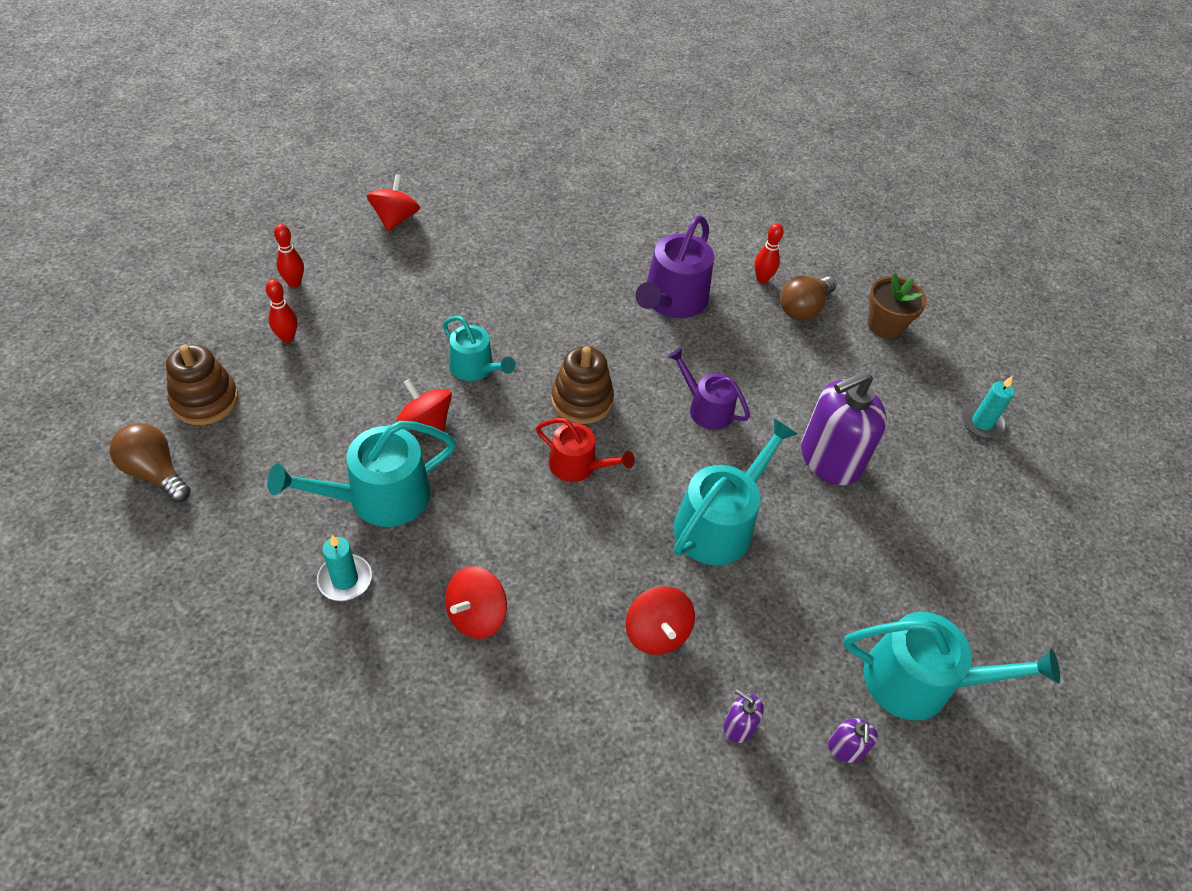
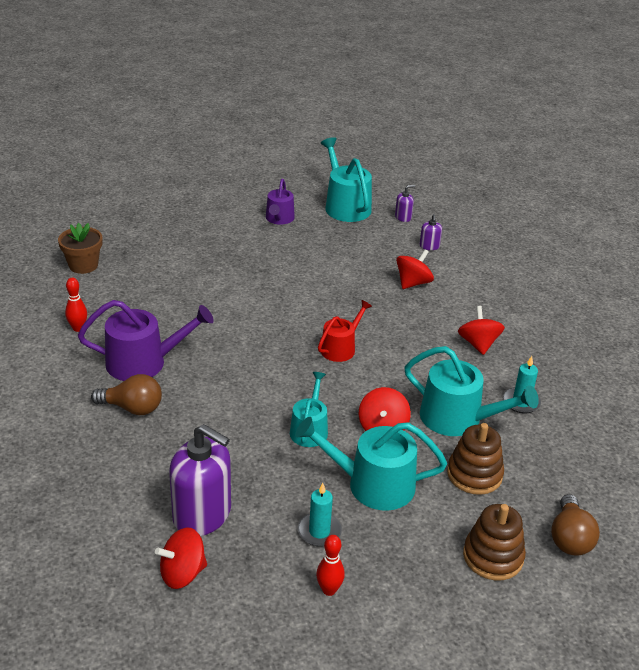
camera: 120 degrees left, 15 degrees down
(287, 338) = (389, 551): red bowling pin -> none
(476, 615) = (478, 344): red spinning top -> red spinning top turned 105 degrees counterclockwise
(578, 465) = (340, 348): red watering can -> red watering can turned 45 degrees clockwise
(582, 400) = (286, 367): brown stacking toy -> brown stacking toy (474, 474)
(706, 408) = (238, 314): purple watering can -> purple watering can (279, 219)
(719, 523) = (322, 284): turquoise watering can -> turquoise watering can (372, 484)
(803, 308) = (96, 302): brown light bulb -> brown light bulb (132, 408)
(830, 459) = (231, 259): purple soap dispenser -> purple soap dispenser (202, 514)
(982, 423) = (145, 216): turquoise candle -> turquoise candle (319, 531)

